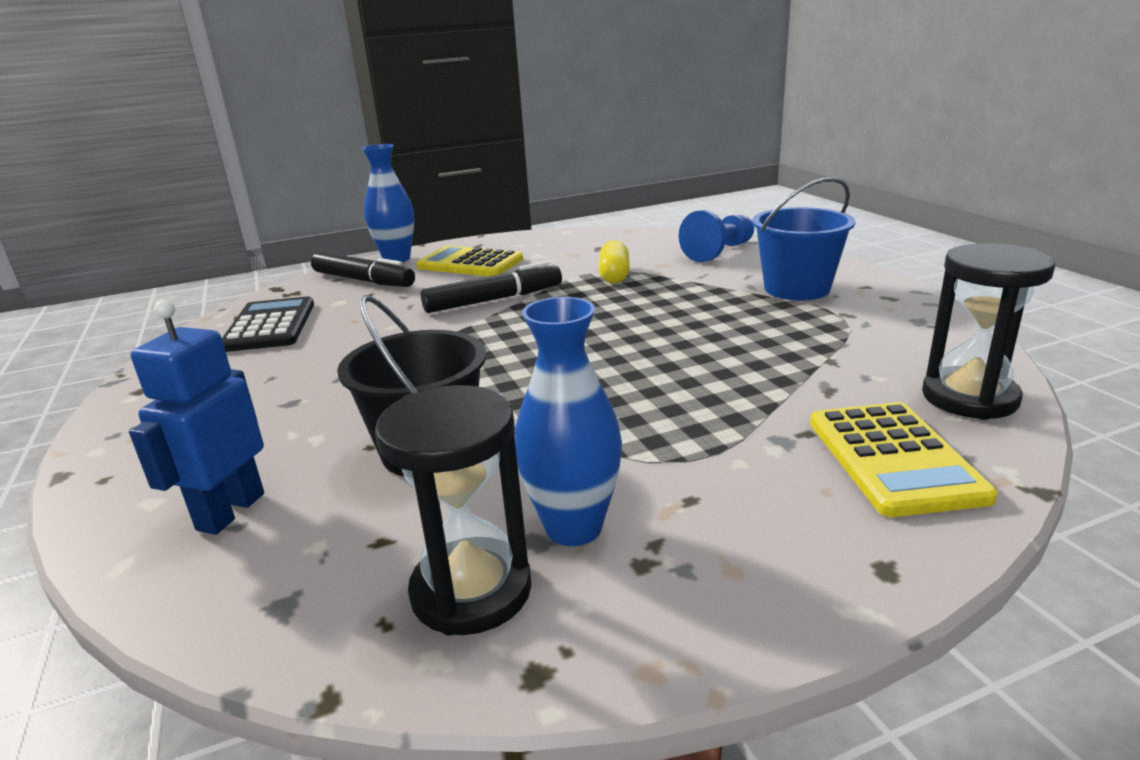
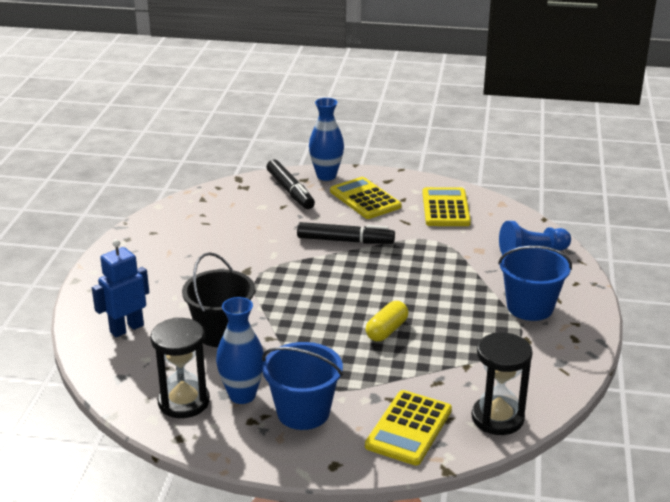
camera: 30 degrees right, 5 degrees up
(269, 326) = (213, 213): black calculator -> none
(574, 247) = (445, 208): none -> yellow calculator
(614, 275) = (437, 248): yellow capsule -> yellow capsule (386, 330)
(711, 507) = (303, 412): none -> blue bucket

